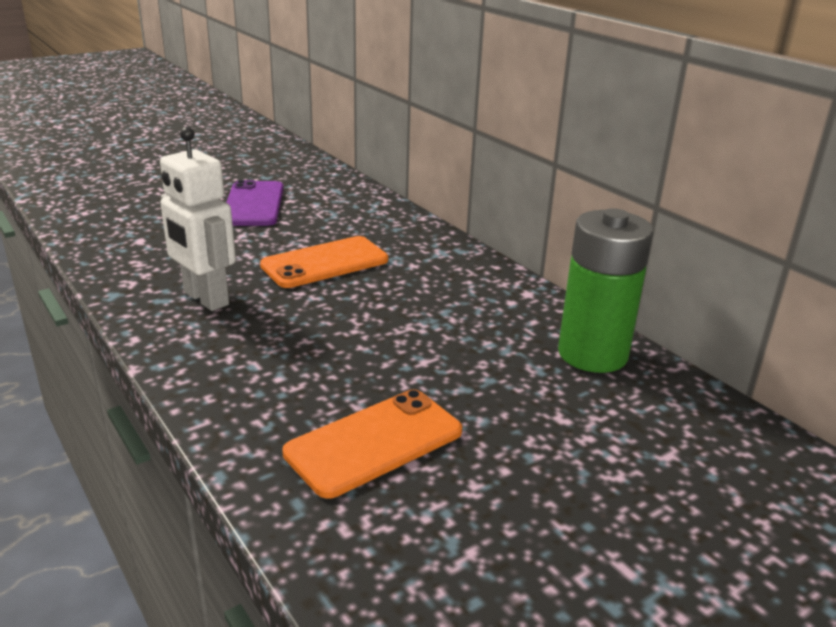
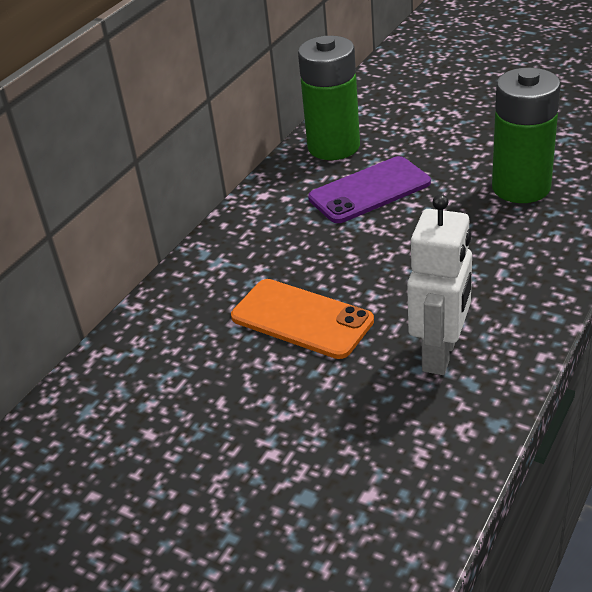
camera: 110 degrees left, 10 degrees up
(253, 204) = (187, 458): purple phone -> purple phone (369, 191)
(374, 442) = (521, 187): orange phone -> green battery

